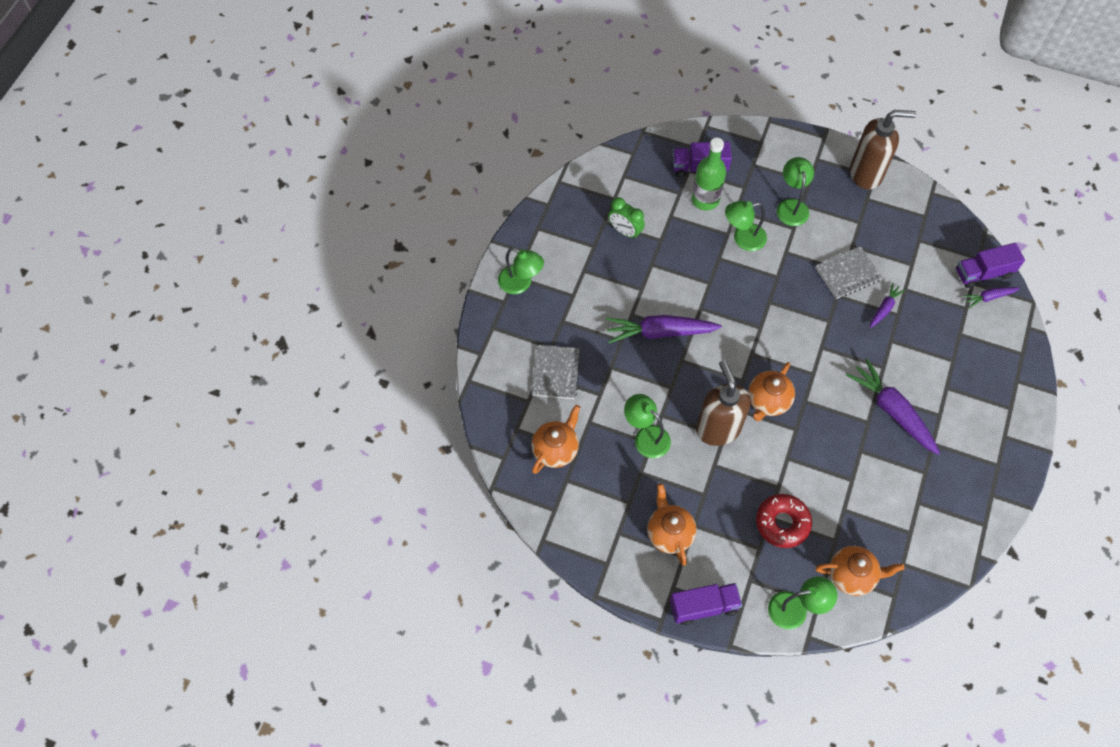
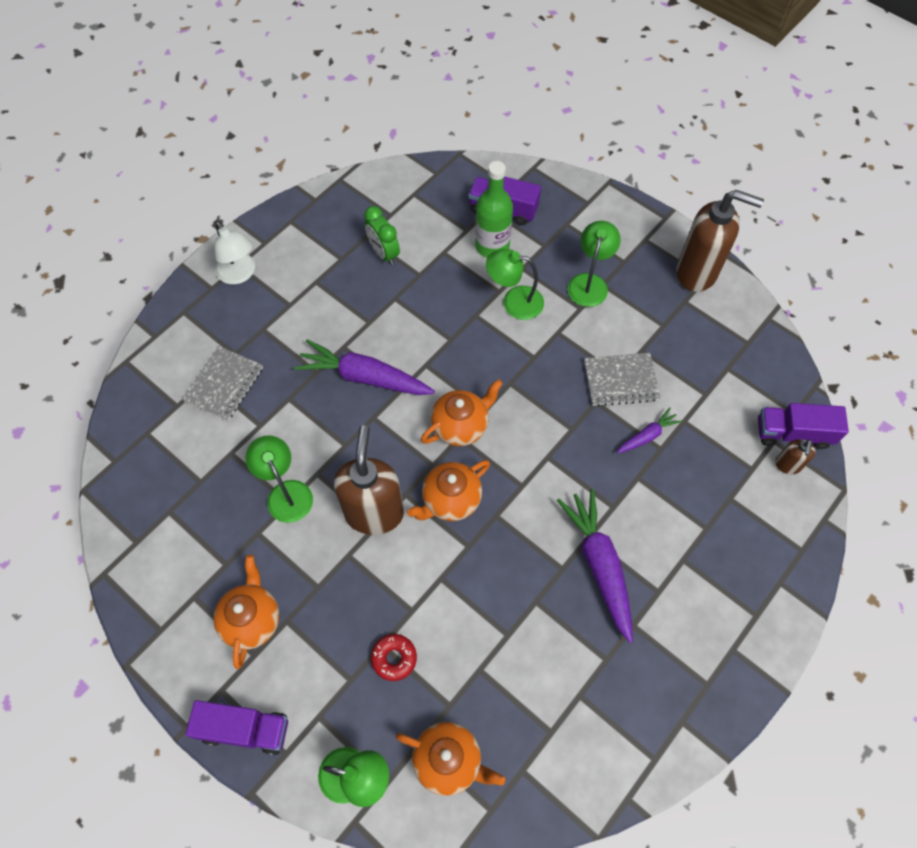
camera: 20 degrees right, 0 degrees up
(521, 284) = (239, 274): green lamp -> white lamp
(556, 449) = (176, 472): orange teapot -> orange teapot (461, 426)
(782, 523) = (394, 658): red donut -> red donut, size x0.62
(989, 297) = (787, 465): purple carrot -> brown soap dispenser

